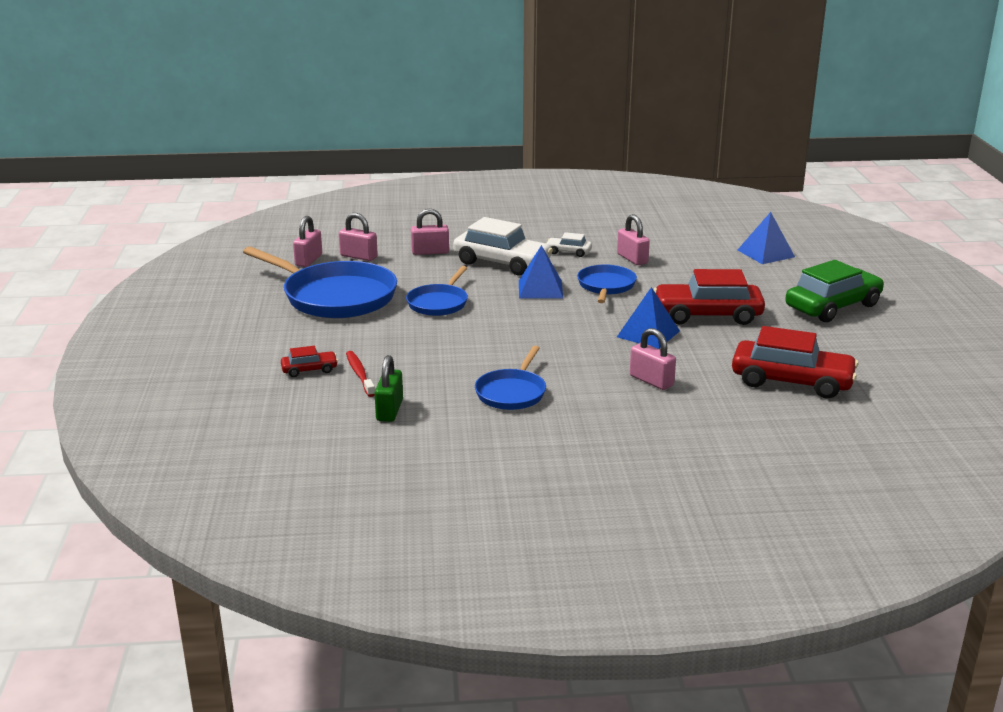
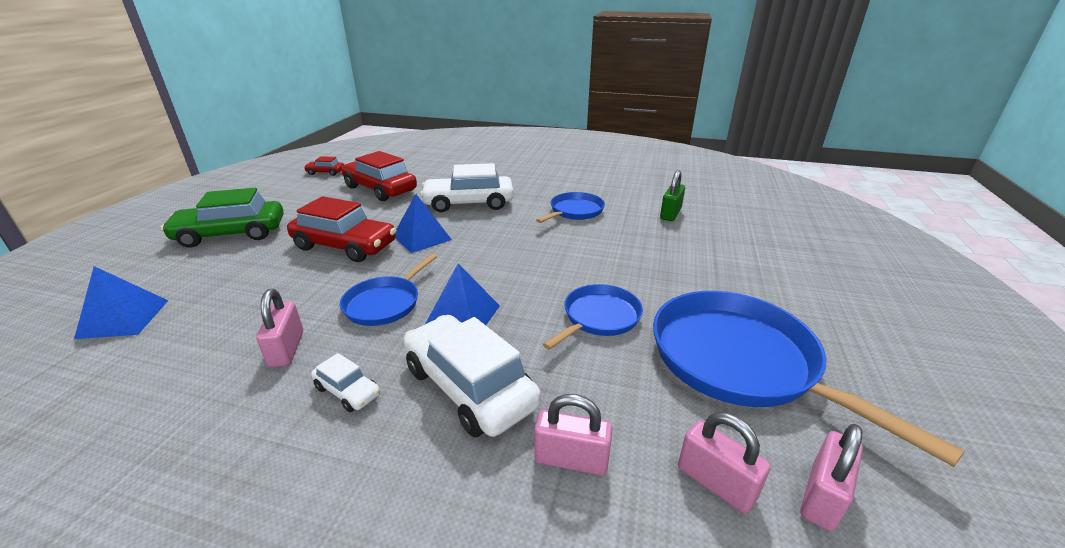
camera: 160 degrees left, 5 degrees up
(309, 370) = (744, 256): red car -> red car (325, 172)
(359, 374) = (695, 244): red toothbrush -> none
(651, 381) = (469, 203): pink padlock -> white car

